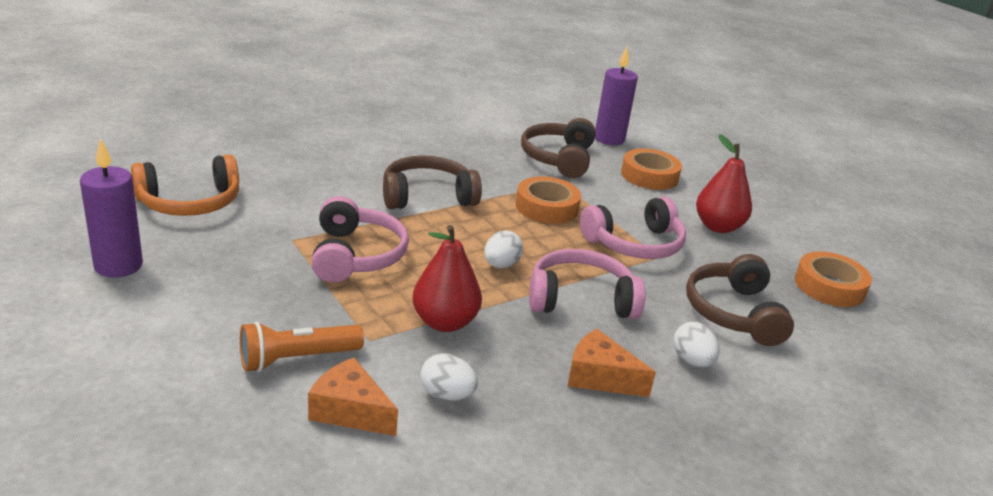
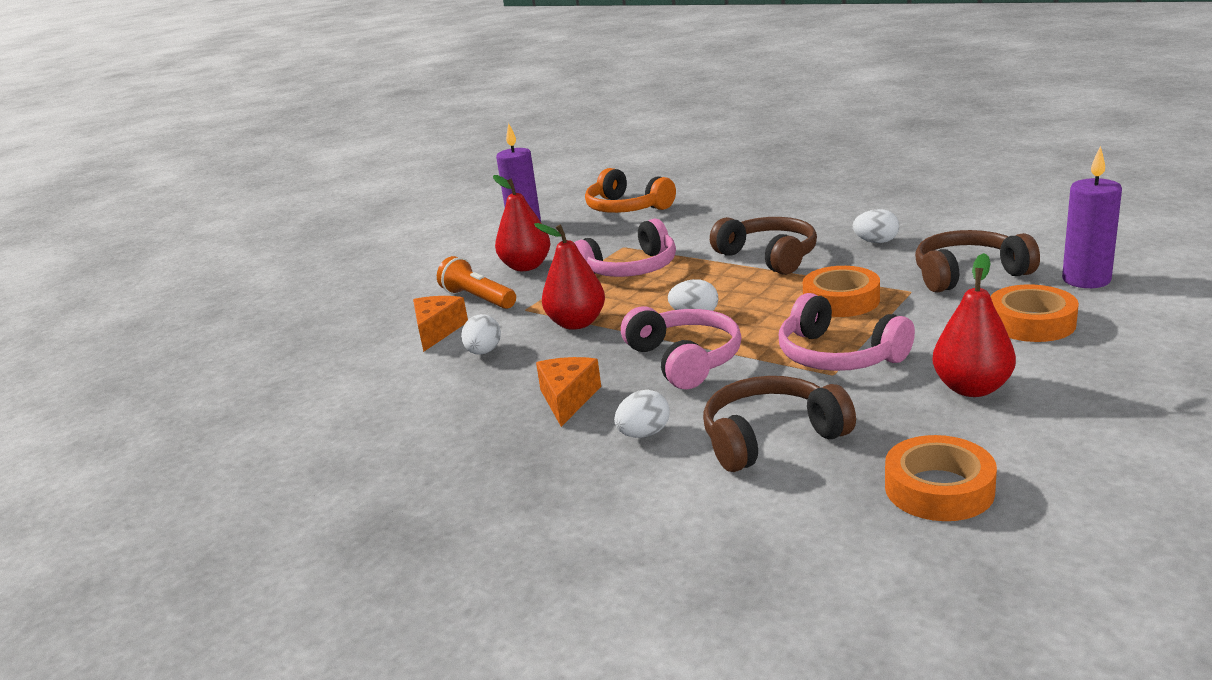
camera: 75 degrees right, 5 degrees down
(252, 303) = (526, 266): none -> red pear
(461, 156) = (876, 242): none -> white egg

